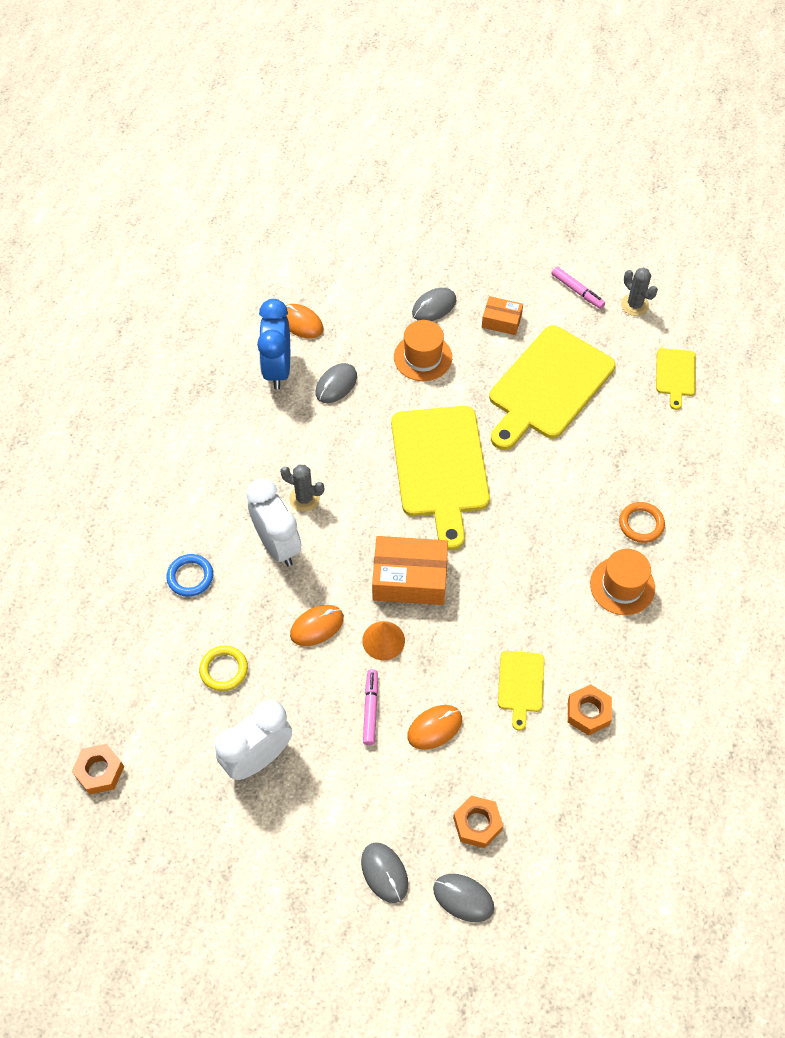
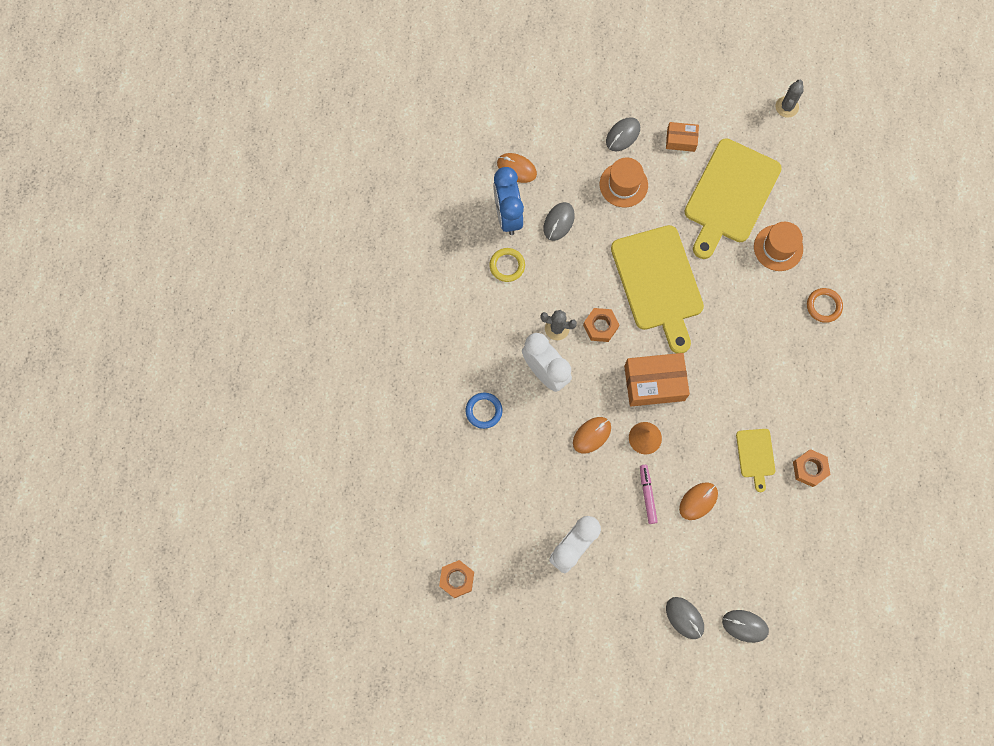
camera: 10 degrees left, 15 degrees up
(224, 670) = (529, 483): yellow ring -> yellow ring (507, 266)
(477, 824) = (744, 569): orange nut -> orange nut (600, 326)
(577, 291) = (737, 101): pink marker -> none
(622, 586) = (818, 361): orange hat -> orange hat (778, 248)
(634, 305) = (787, 107): grey cactus -> grey cactus turned 75 degrees clockwise
(675, 375) = (830, 168): yellow cutting board -> none

